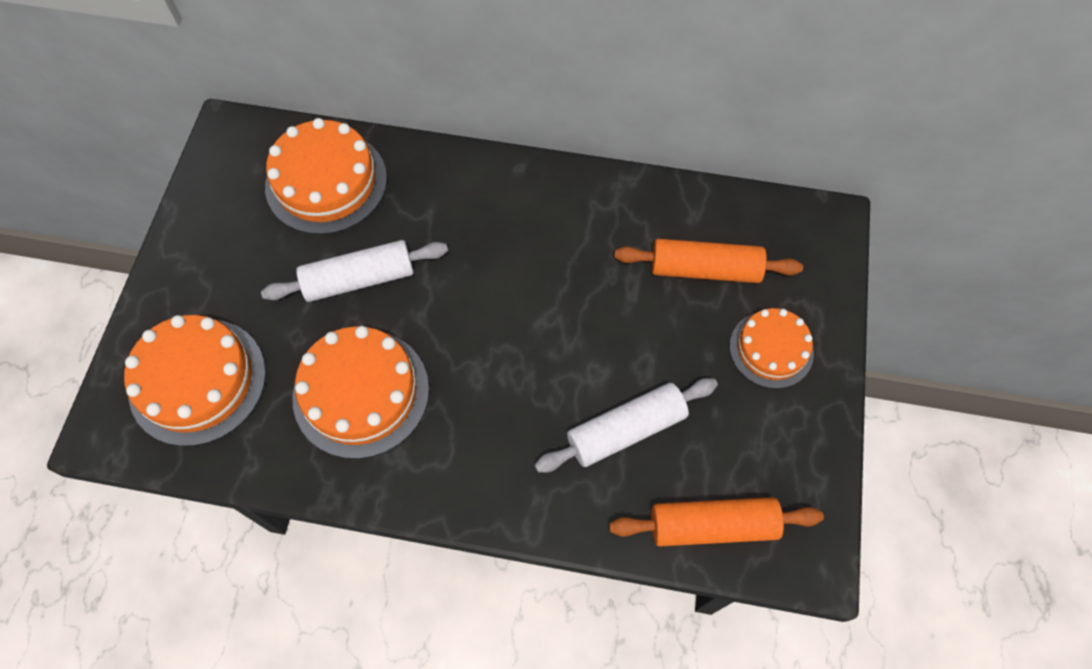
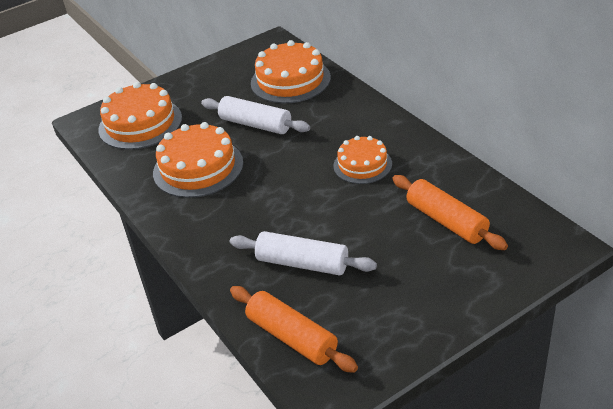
camera: 50 degrees right, 25 degrees down
(771, 349) = (439, 282): orange cake -> orange cake (362, 165)

